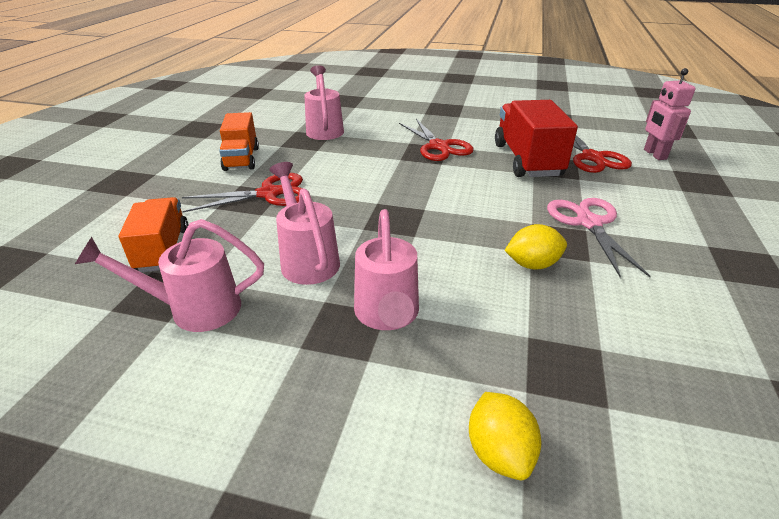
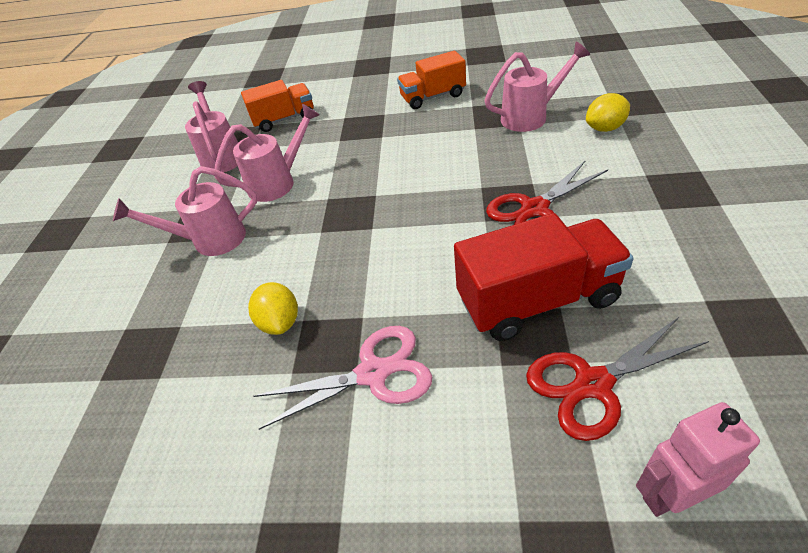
camera: 85 degrees right, 10 degrees up
(269, 194) = (373, 132): red scissors -> none
(499, 452) = (80, 318): yellow lemon -> yellow lemon (605, 128)

